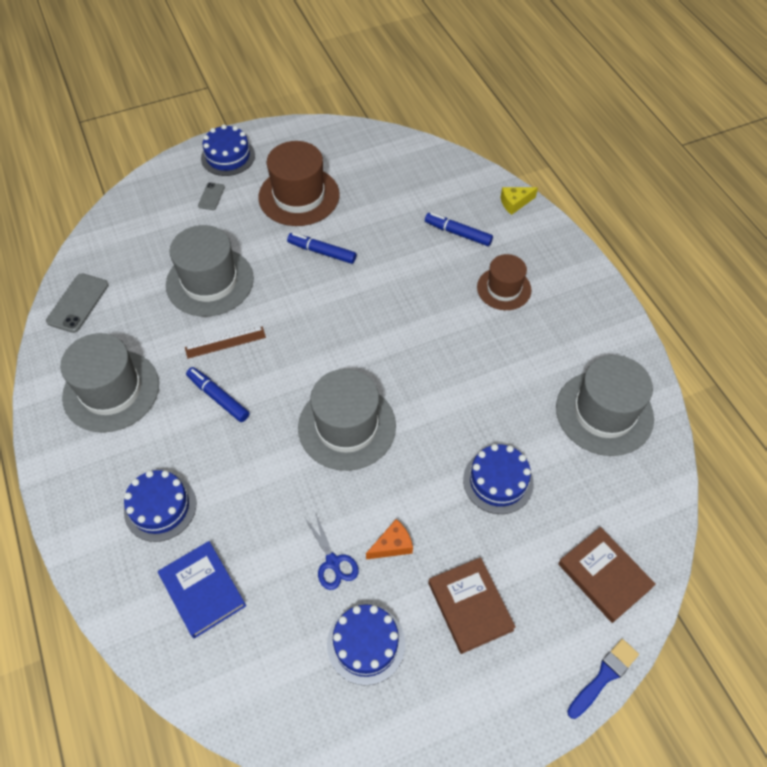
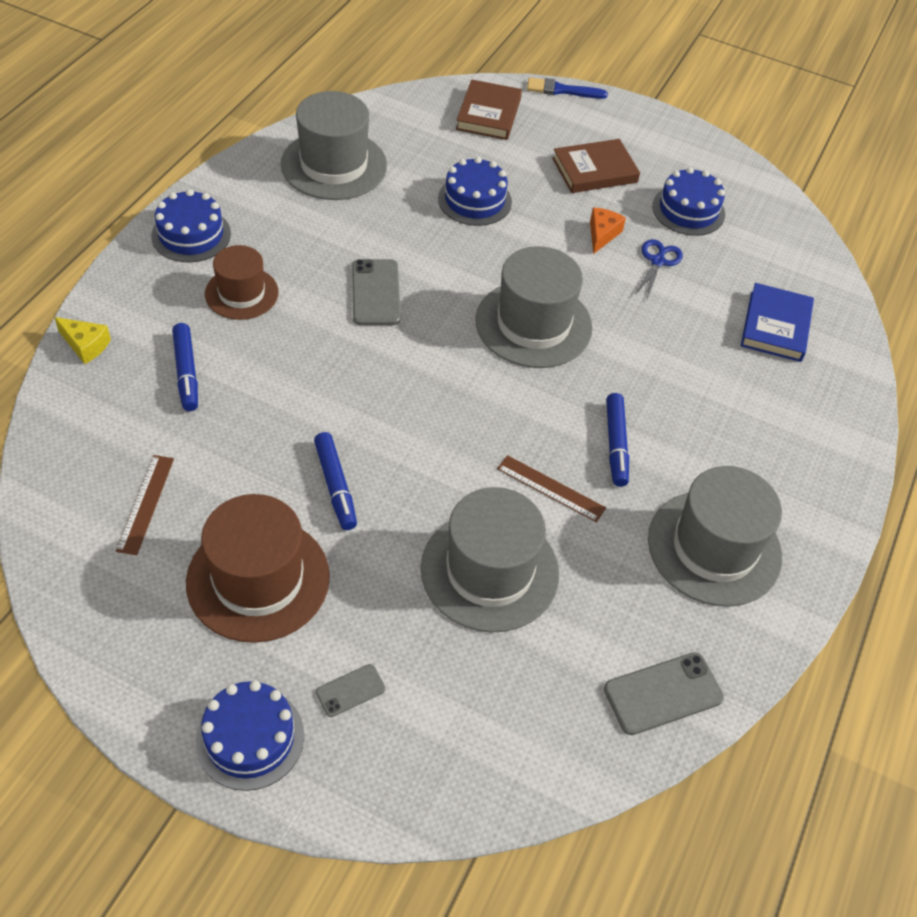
camera: 135 degrees left, 5 degrees down
(160, 507) = (758, 406): blue cake -> blue cake (191, 235)
(382, 179) = (146, 504): none -> brown ruler
(392, 545) = (602, 234): orange cheese -> orange cheese turned 90 degrees clockwise
(449, 356) = (375, 292): none -> grey phone
(470, 606) = (594, 170): brown book -> brown book turned 45 degrees clockwise

